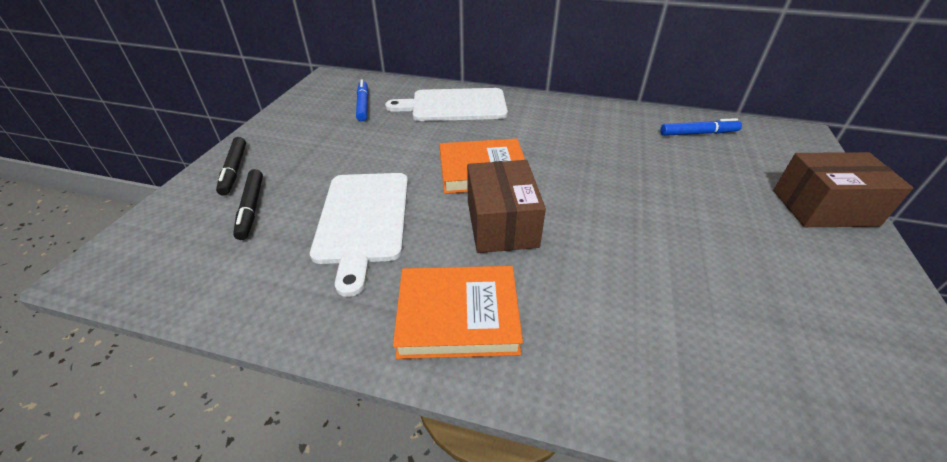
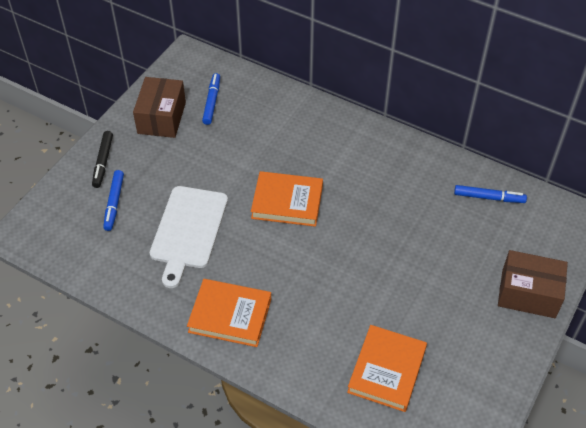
camera: 15 degrees right, 10 degrees up
(251, 208) = (114, 203): black marker -> blue marker
(454, 105) = (291, 118): white cutting board -> none
(501, 223) = (282, 254): brown box -> brown box (162, 118)
(739, 343) = (387, 370): none -> orange book

